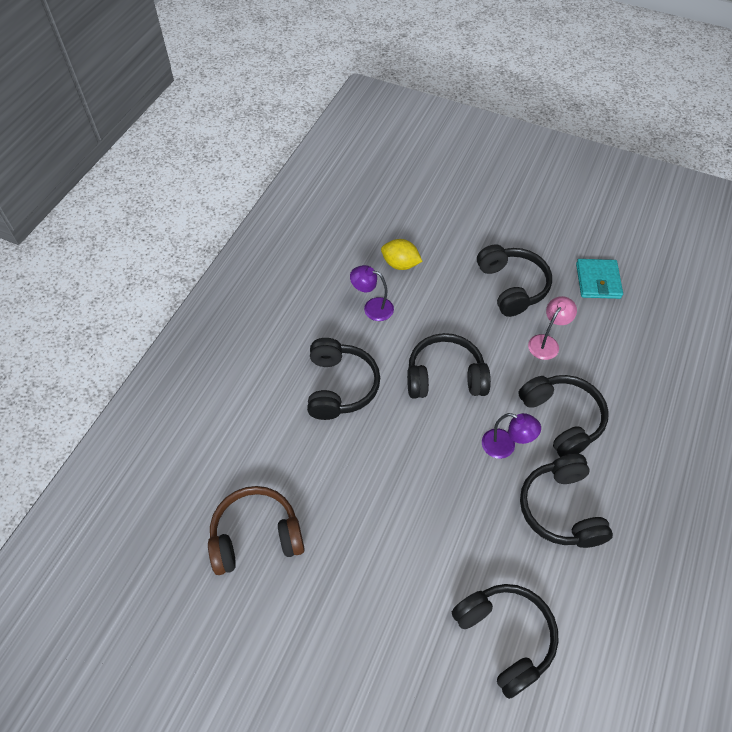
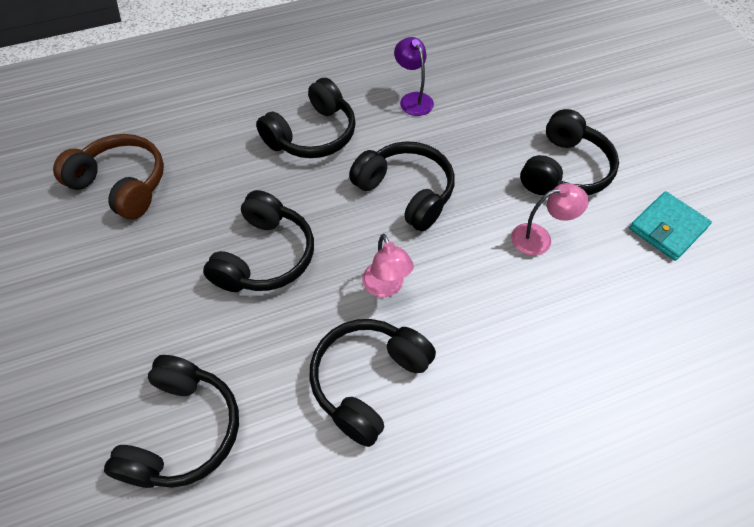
camera: 45 degrees right, 0 degrees up
(400, 264) = (479, 85): yellow lemon -> none
(505, 446) = (386, 287): purple lamp -> pink lamp
(562, 419) = (470, 311): black headphones -> black headphones (265, 256)

